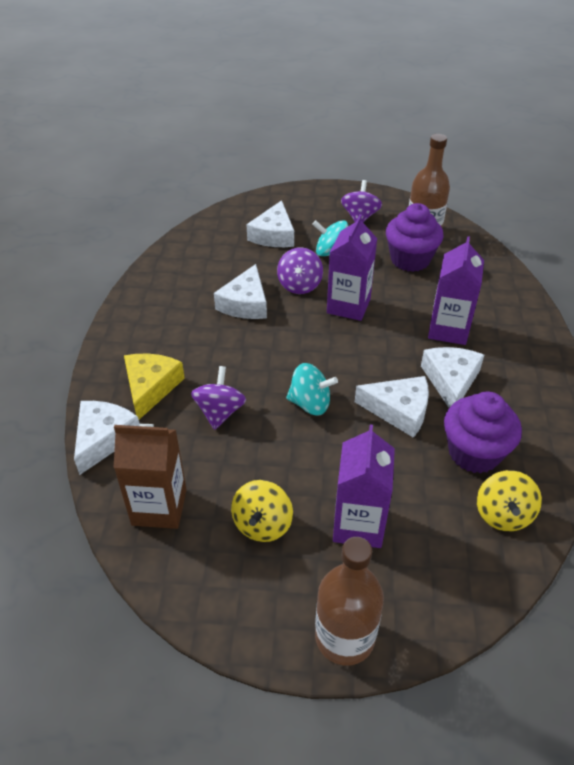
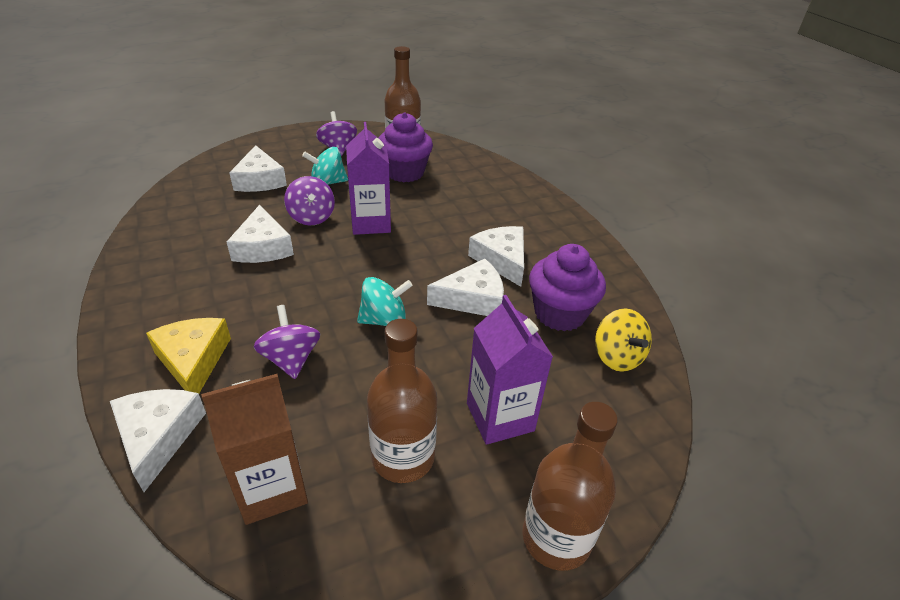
camera: 30 degrees left, 5 degrees down
(262, 524) = (403, 457): yellow spinning top -> brown bottle
(448, 330) = (473, 219): purple carton -> none

